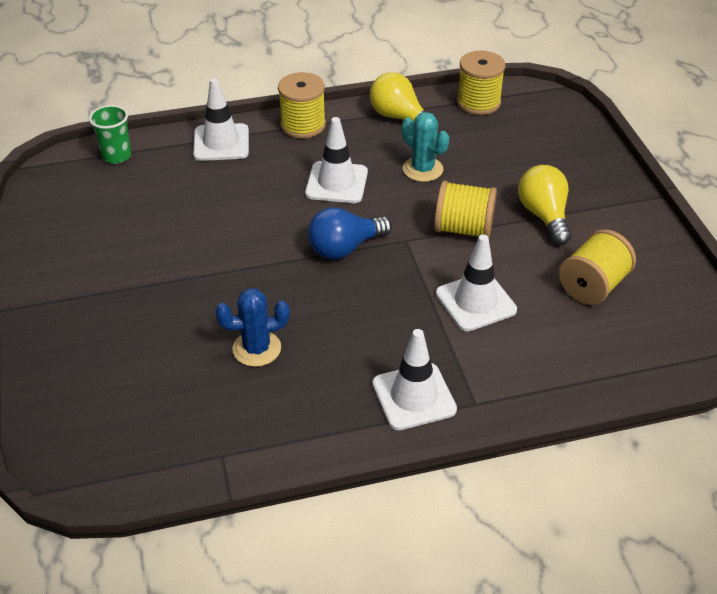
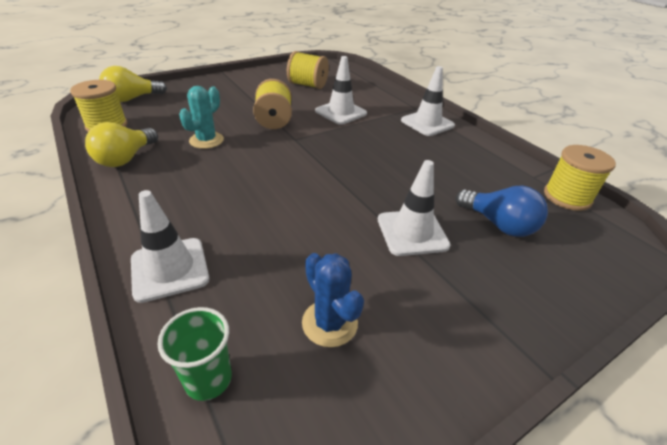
camera: 110 degrees left, 5 degrees down
(257, 349) = (442, 181): blue cactus -> blue cactus (329, 323)
(303, 125) = (134, 212): yellow spool -> yellow spool (567, 197)
(336, 183) = (233, 177): white traffic cone -> white traffic cone (412, 232)
(345, 248) = (316, 161): blue light bulb -> blue light bulb (498, 224)
(544, 216) = (250, 98): yellow light bulb -> yellow light bulb (132, 99)

